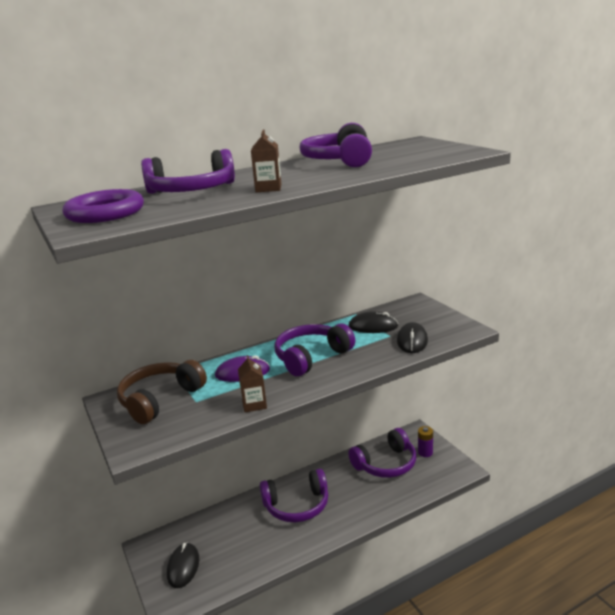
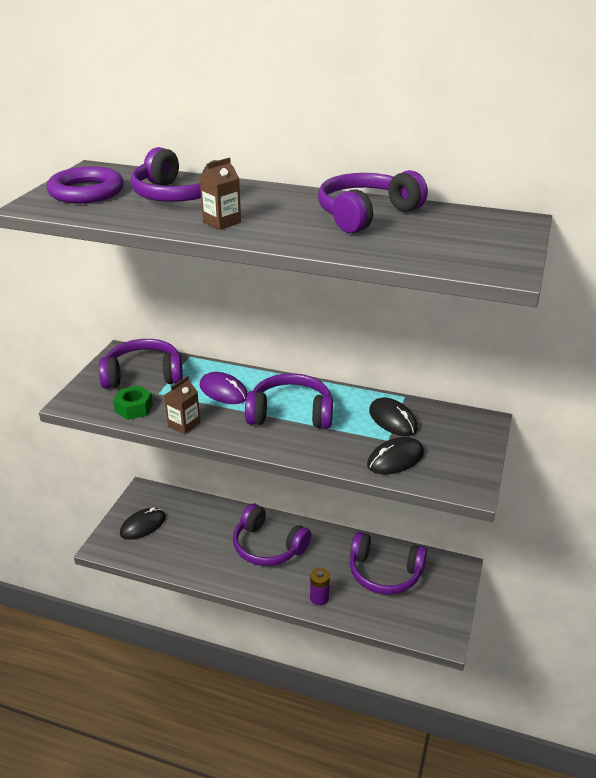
camera: 45 degrees right, 10 degrees up
(160, 399) = (143, 375): brown headphones -> purple headphones
(195, 420) = (134, 408): none -> green nut
(425, 452) = (435, 593): purple battery -> purple battery (319, 598)

